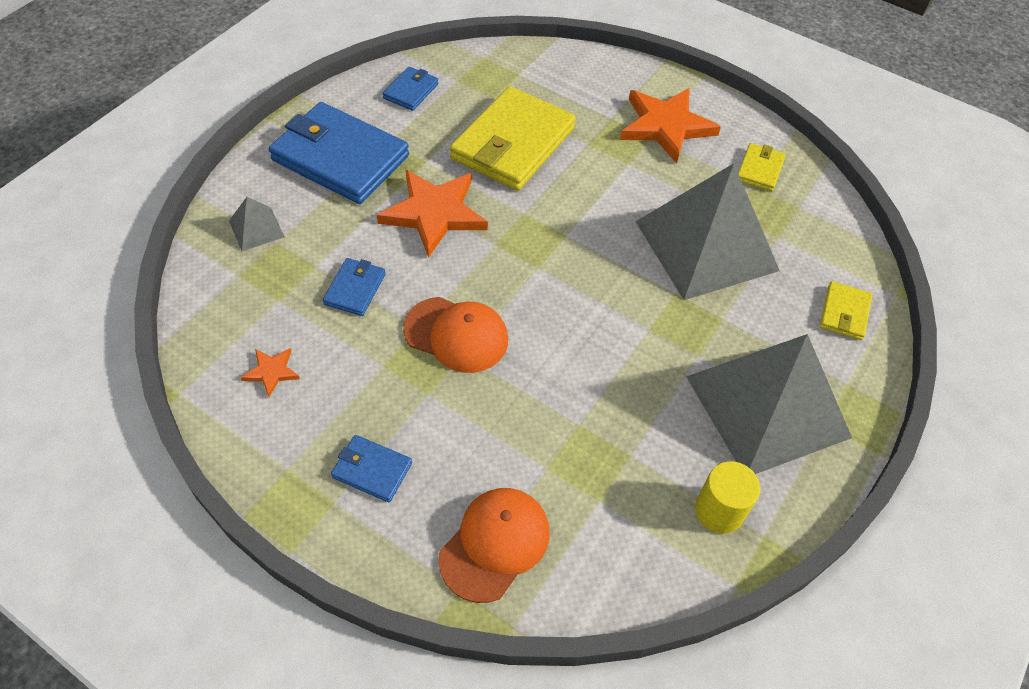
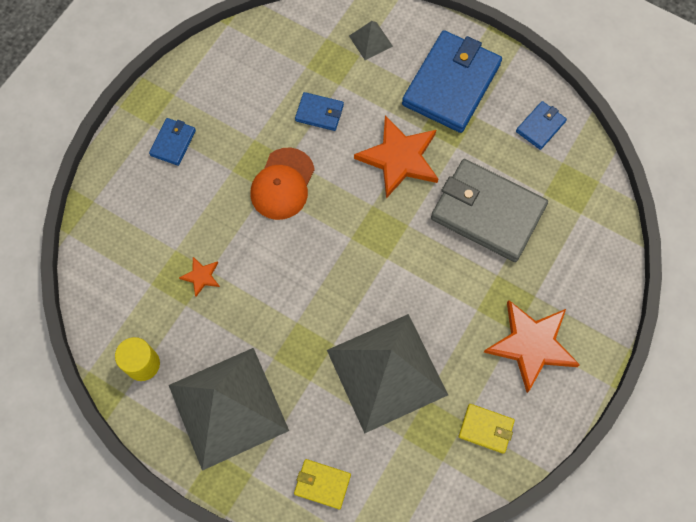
camera: 90 degrees right, 15 degrees up
(271, 372) = (246, 73): orange star -> orange star (201, 276)
(411, 91) = (540, 126): blue wallet -> blue wallet turned 75 degrees counterclockwise
(495, 544) = (121, 220): orange cap -> none
(512, 144) = (487, 212): yellow wallet -> grey wallet

